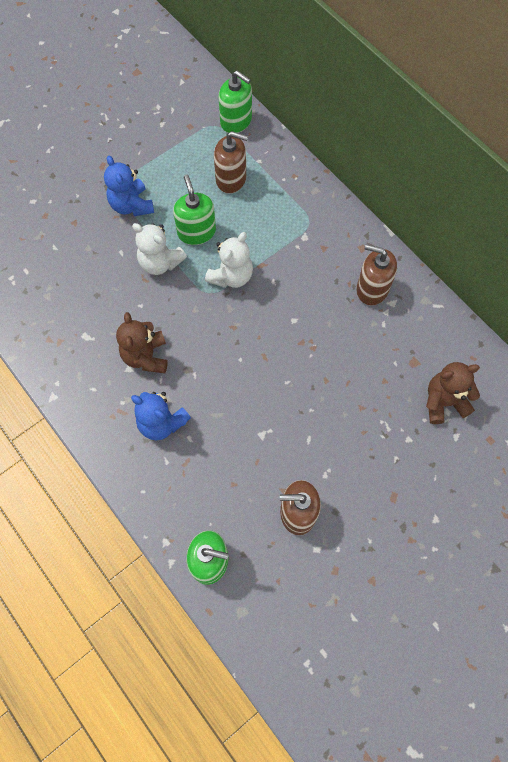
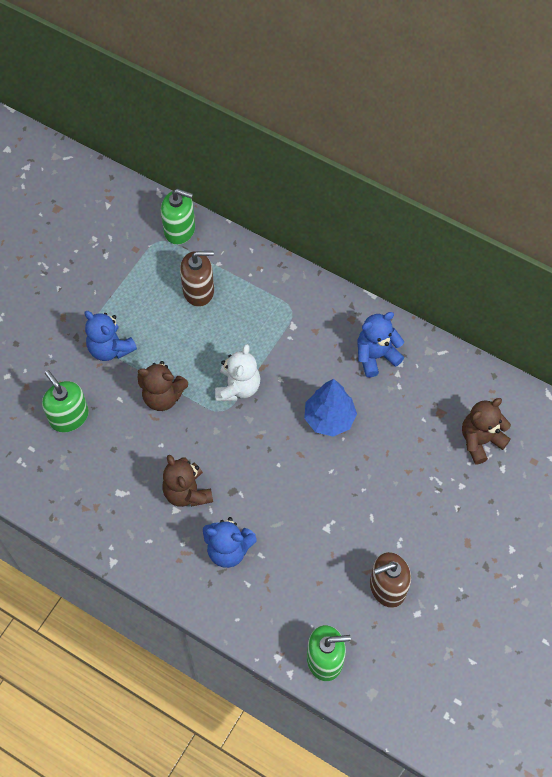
camera: 20 degrees left, 5 degrees down
(160, 262) = (163, 396): white teddy bear -> brown teddy bear
(196, 232) = (186, 354): green soap dispenser -> green soap dispenser (69, 416)
(304, 332) = (329, 419): none -> blue tree
(372, 289) = (376, 356): brown soap dispenser -> blue teddy bear

